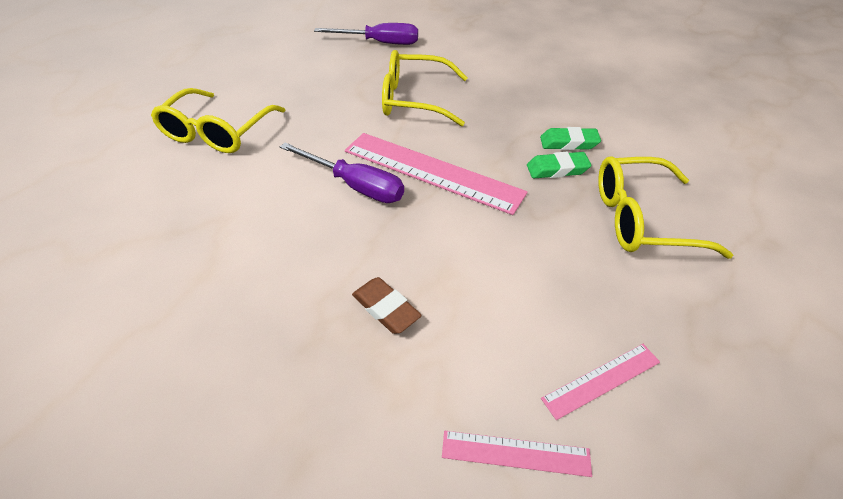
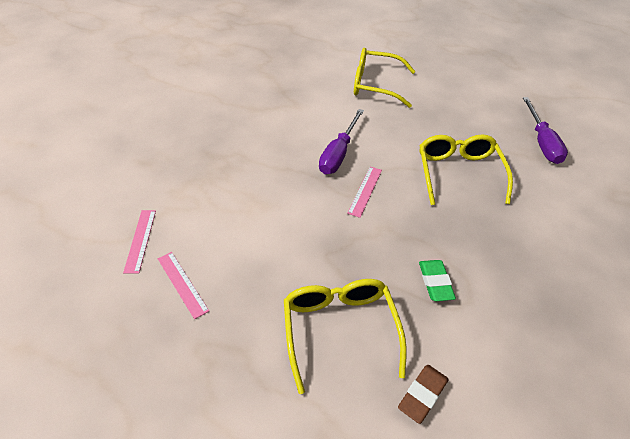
camera: 80 degrees right, 0 degrees up
(386, 308) = (234, 180): brown eraser -> brown eraser (422, 395)
(431, 171) = (365, 191): pink ruler -> pink ruler, size x0.48
(557, 169) = (392, 271): green eraser -> none

